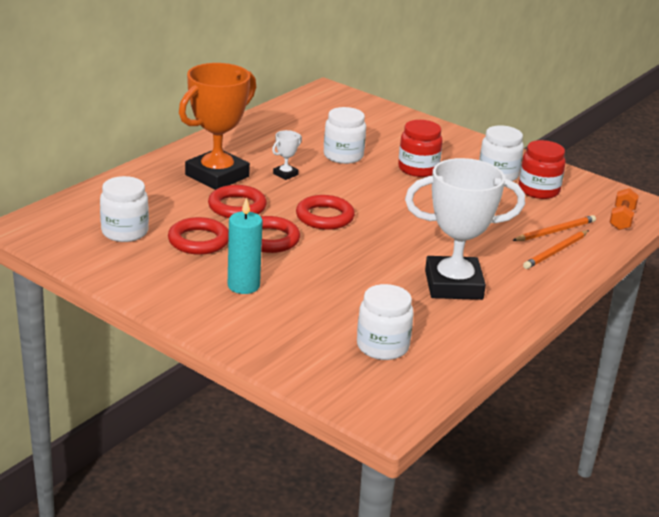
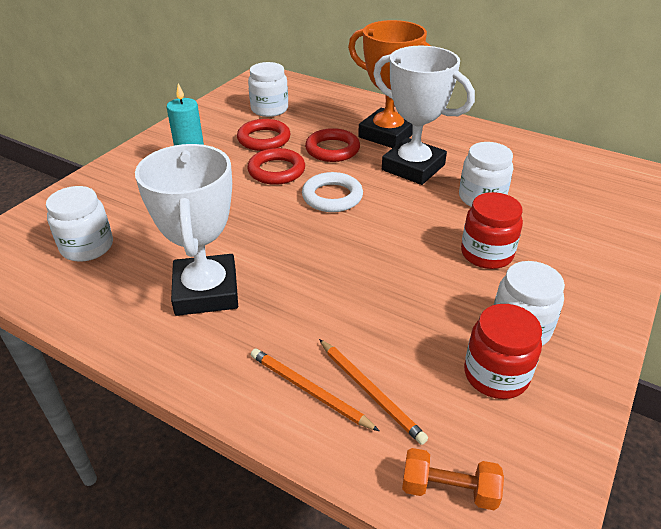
camera: 85 degrees right, 10 degrees up
(285, 174) = (413, 167): white trophy -> white trophy, size x2.50
(325, 217) = (332, 197): red ring -> white ring

